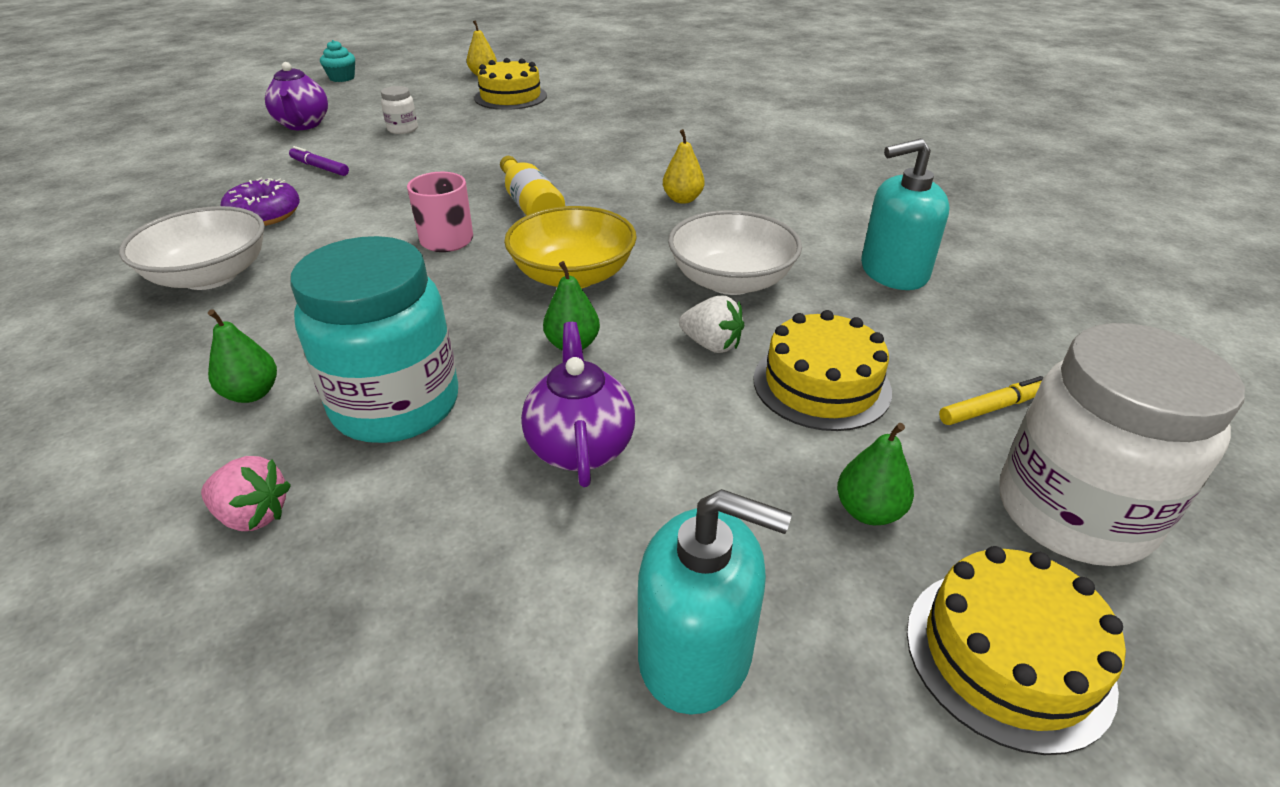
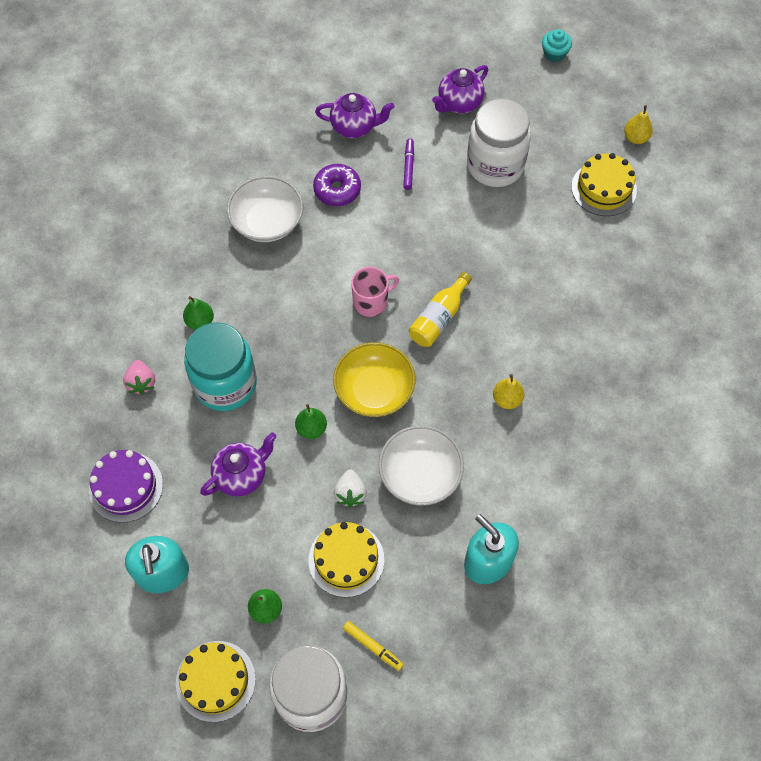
camera: 60 degrees right, 25 degrees up
(211, 180) = (354, 127): none -> purple teapot
(402, 129) = (495, 165): white jar -> white jar, size x2.35
(441, 639) = (126, 487): none -> purple cake

